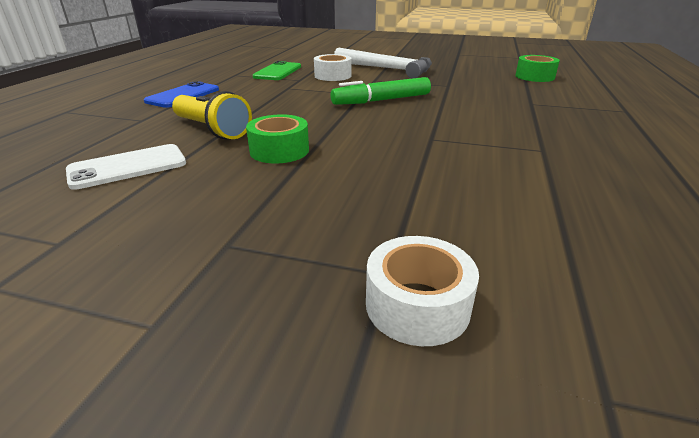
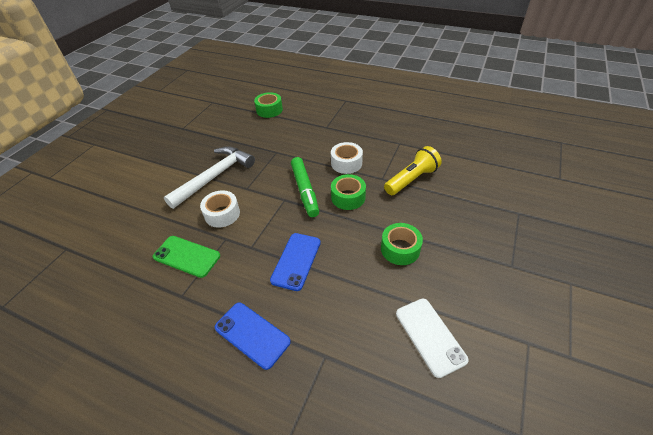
camera: 80 degrees left, 15 degrees up
(212, 130) = (357, 293): yellow flashlight -> yellow flashlight (411, 179)
(266, 103) = (296, 261): none -> blue phone
(377, 120) = (348, 197): none -> green tape
(417, 305) = (534, 207): white tape -> white tape (346, 163)

